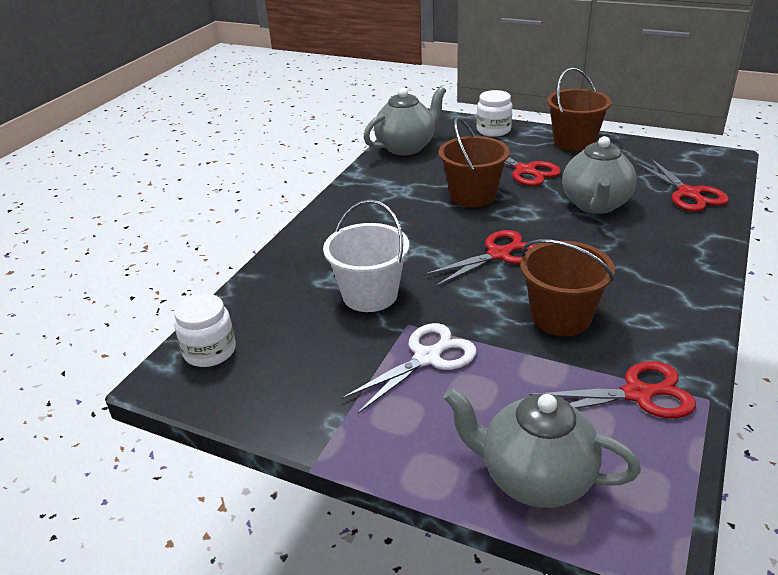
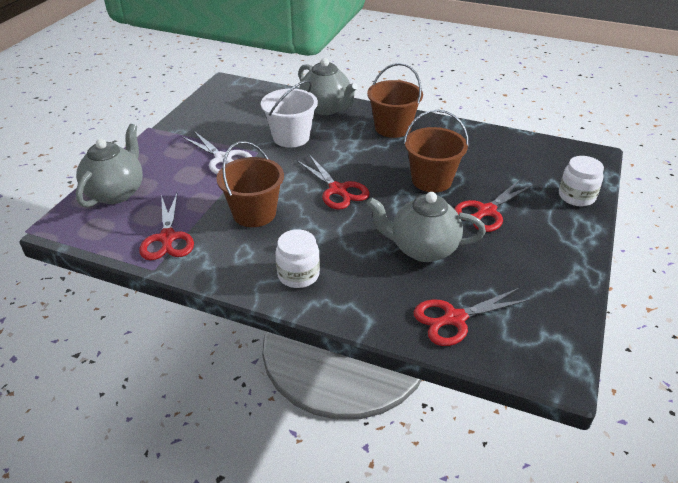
camera: 85 degrees right, 5 degrees up
(210, 351) = (245, 92): white jar -> white jar (298, 275)
(406, 147) = (519, 146): grey teapot -> grey teapot (326, 108)
(574, 142) = (564, 249): brown bucket -> brown bucket (392, 128)

